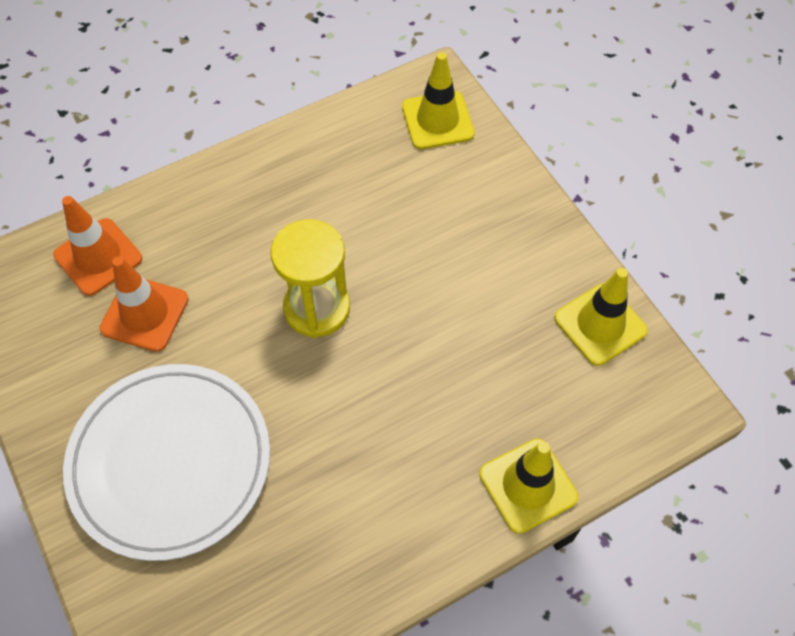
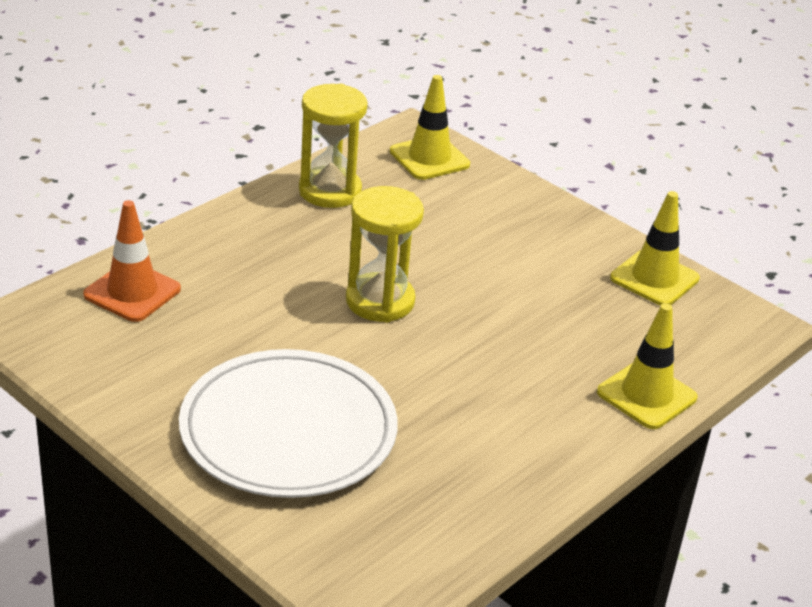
camera: 20 degrees left, 25 degrees down
(145, 314) = (204, 327): orange traffic cone -> none
(325, 152) = (330, 191): none -> yellow hourglass

